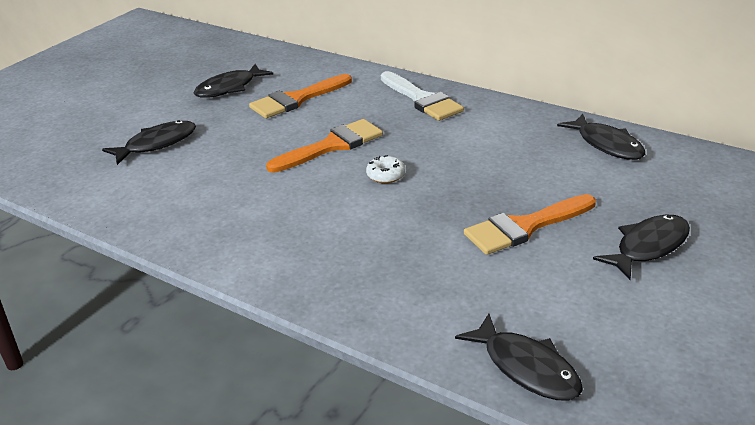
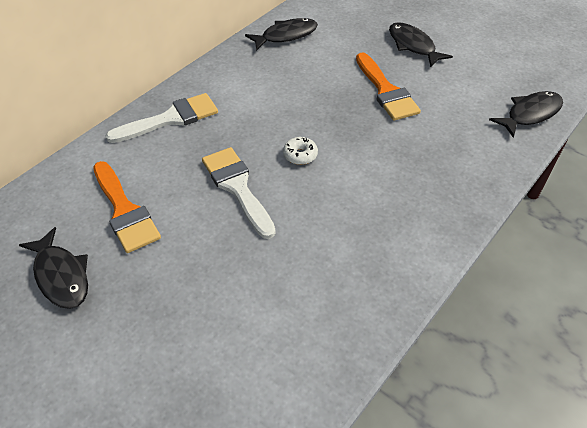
camera: 85 degrees left, 15 degrees up
(157, 144) = (180, 346): black fish -> none
(332, 146) = (237, 187): orange brush -> white brush

